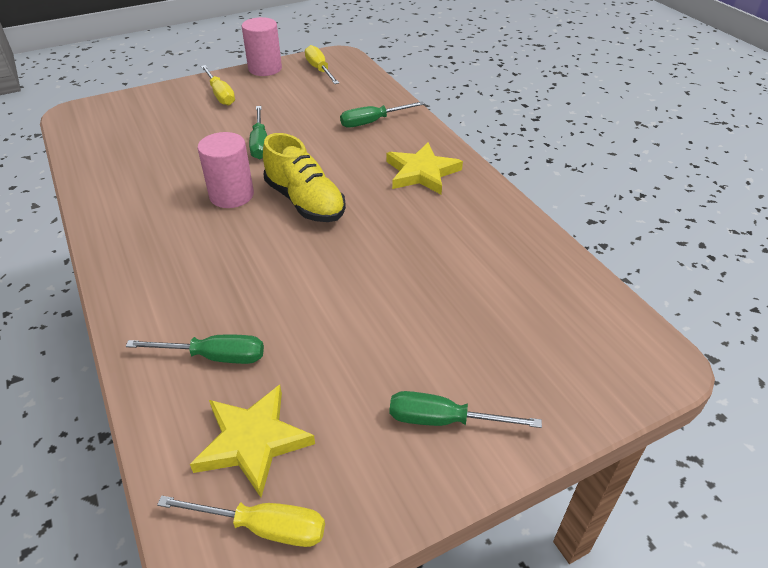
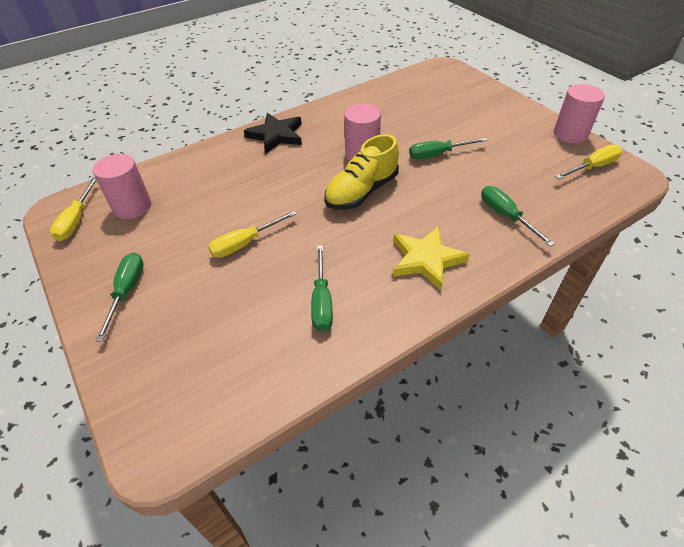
camera: 85 degrees right, 5 degrees up
(142, 269) = (276, 135): none -> black star
(214, 356) = (198, 179): green screwdriver -> green screwdriver (322, 301)
(220, 95) = (506, 120): yellow screwdriver -> yellow screwdriver (245, 243)
(253, 441) = (132, 206): yellow star -> pink cylinder

